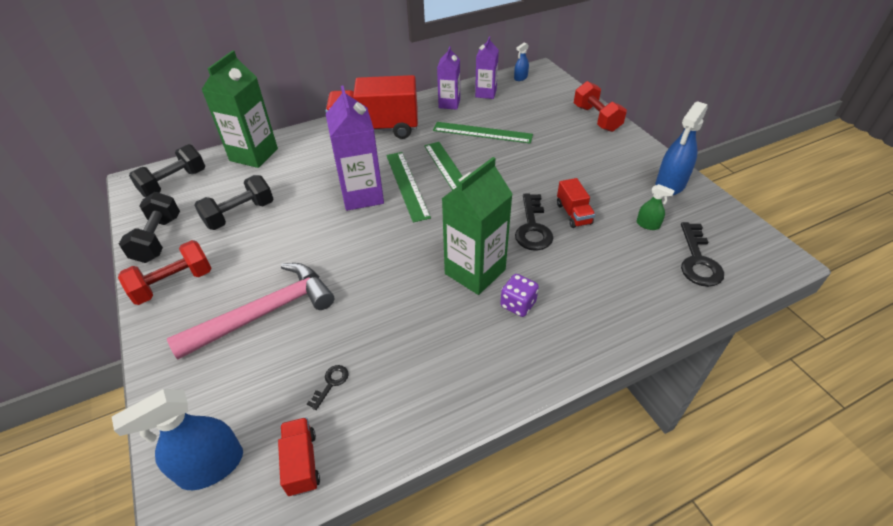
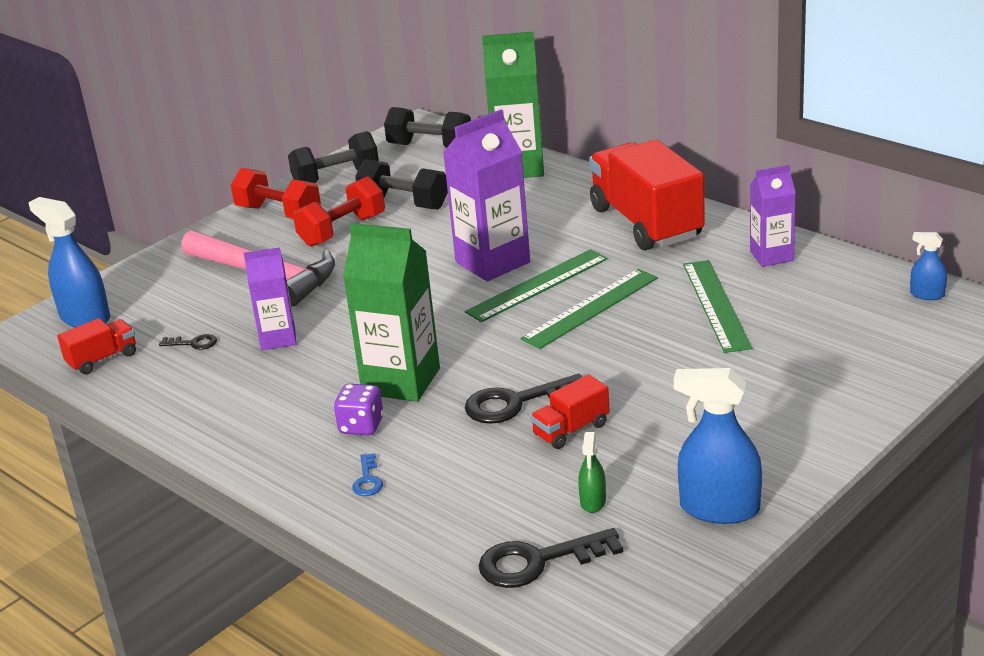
camera: 70 degrees right, 15 degrees down
(486, 93) = (837, 277): purple carton -> purple carton (278, 338)
(584, 316) = (367, 480): none -> blue key
(596, 118) = (863, 398): red dumbbell -> red dumbbell (342, 230)

